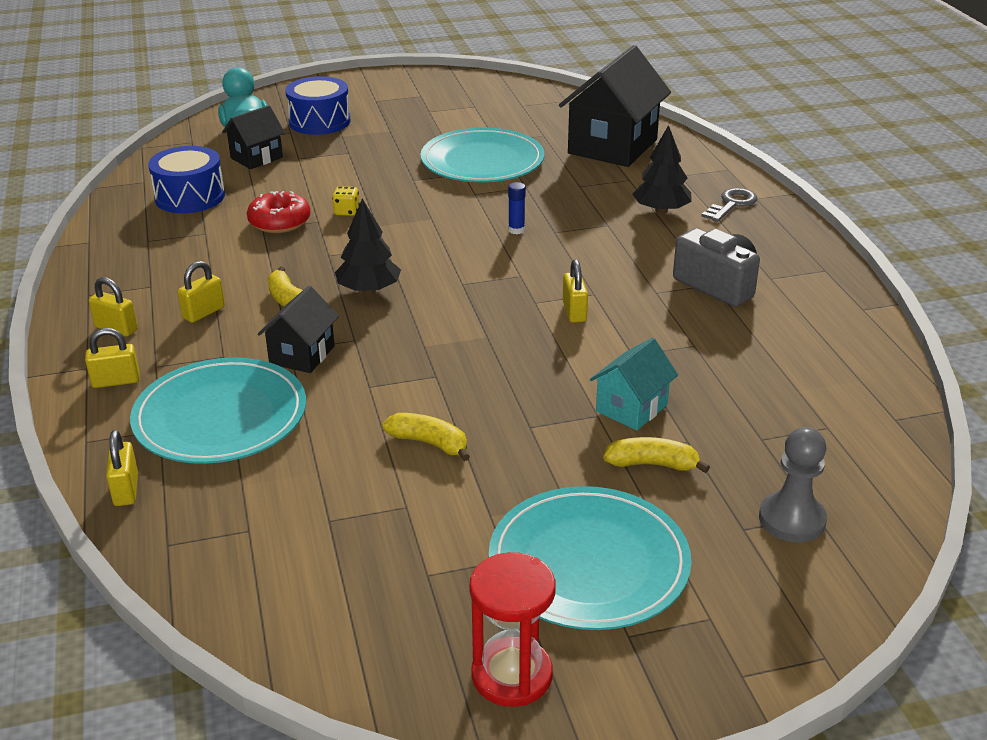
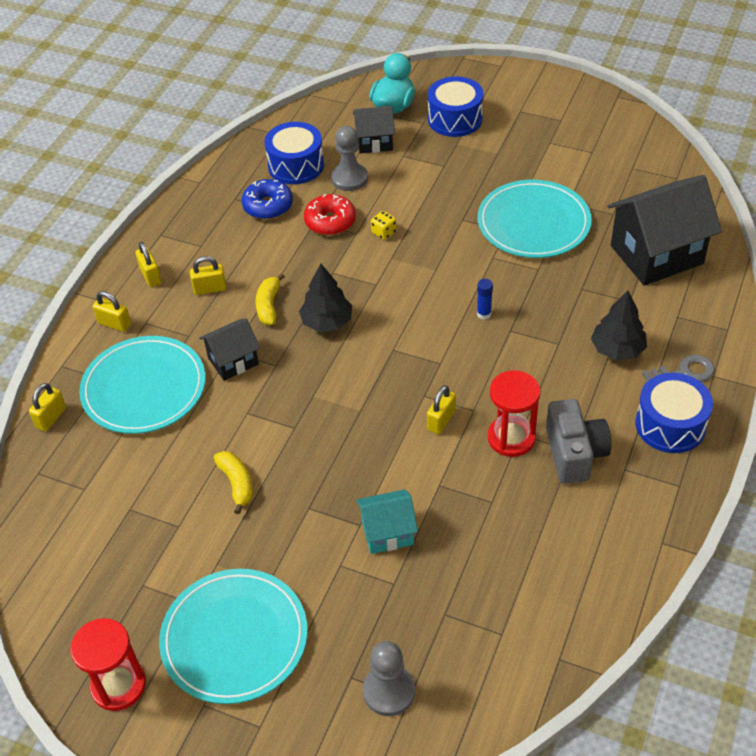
camera: 40 degrees right, 15 degrees up
(194, 233) = (268, 206): none -> blue donut
(261, 188) = (349, 178): none -> grey pawn
(652, 297) = (511, 438): none -> red hourglass
(652, 464) = (351, 588): yellow banana -> none
(766, 238) = (670, 425): none -> blue drum

